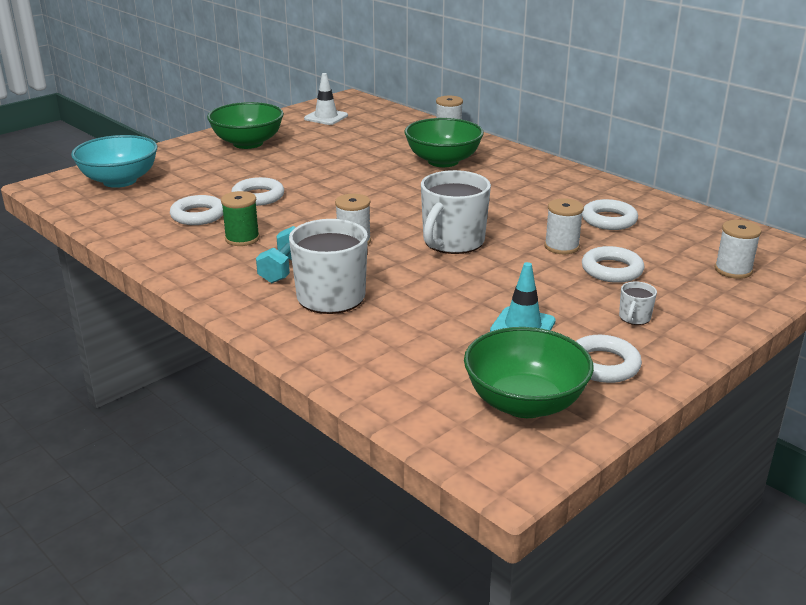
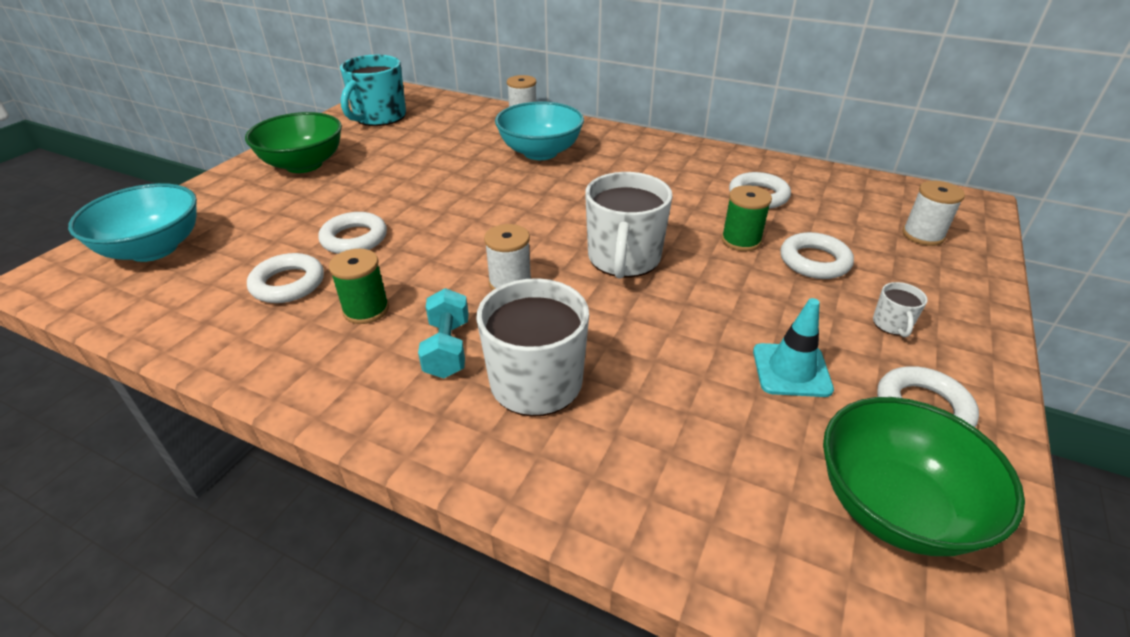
camera: 20 degrees left, 10 degrees up
(326, 117) = (379, 117): white traffic cone -> turquoise mug
(443, 161) = (540, 152): green bowl -> turquoise bowl
(561, 247) = (741, 240): white spool -> green spool

